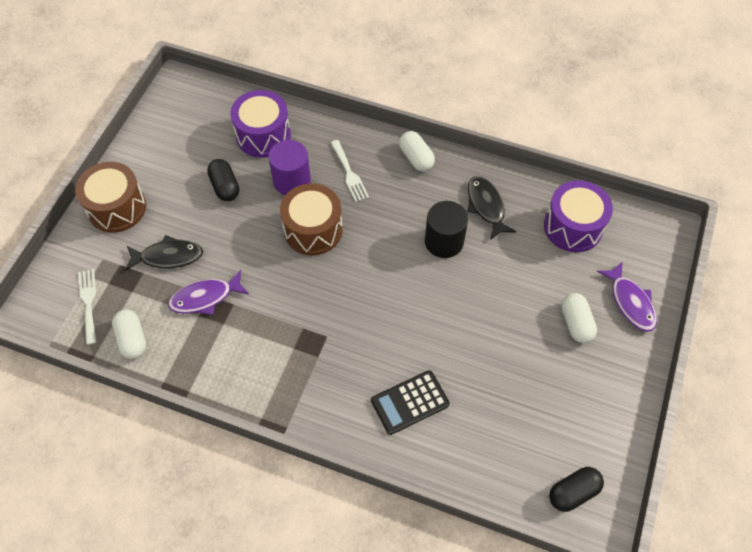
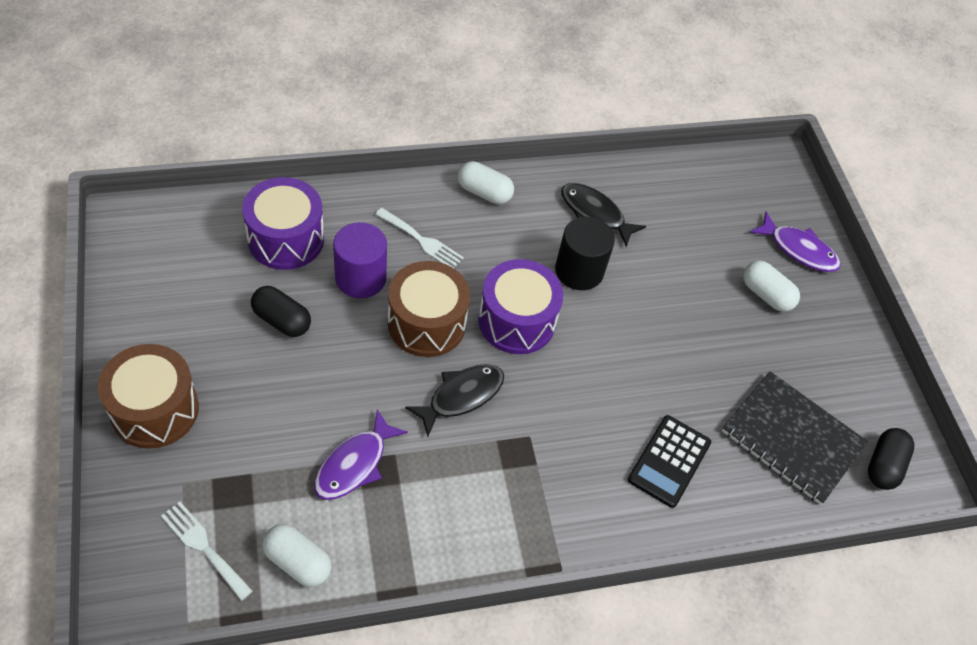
camera: 40 degrees left, 5 degrees down
(168, 256) = (270, 437): black fish -> black fish (461, 396)
(514, 435) = (792, 439): none -> black notebook
(573, 227) = (694, 198): purple drum -> purple drum (516, 321)

